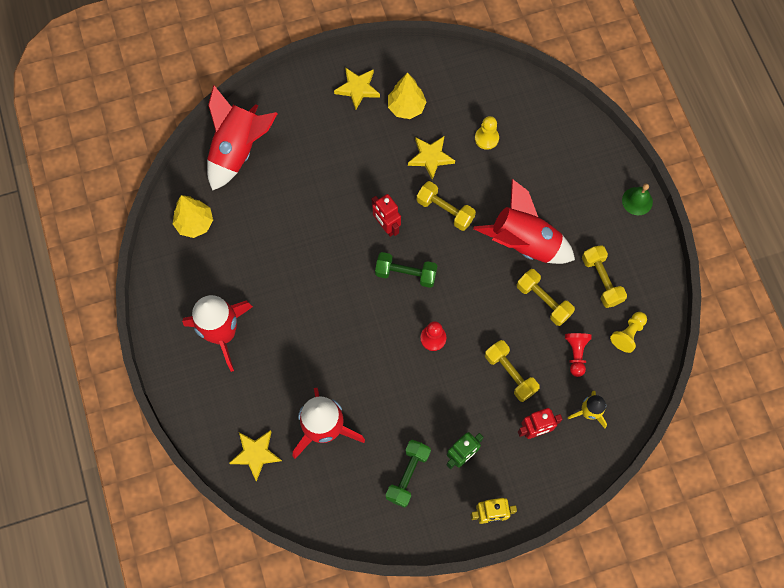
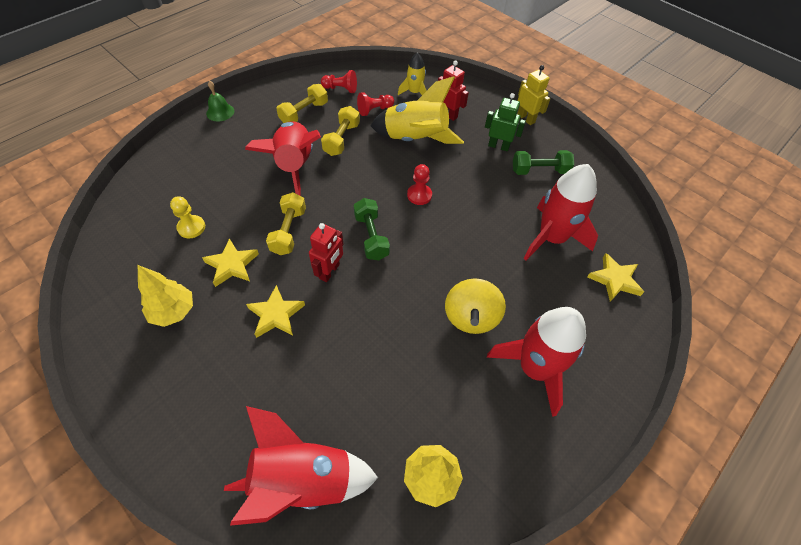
camera: 120 degrees left, 15 degrees down
(288, 312) = (471, 317): none -> yellow spinning top
(357, 89) = (160, 374): yellow star -> yellow star (276, 314)
(510, 373) = (415, 140): yellow dumbbell -> yellow rocket
(628, 334) = (341, 89): yellow pawn -> red pawn

